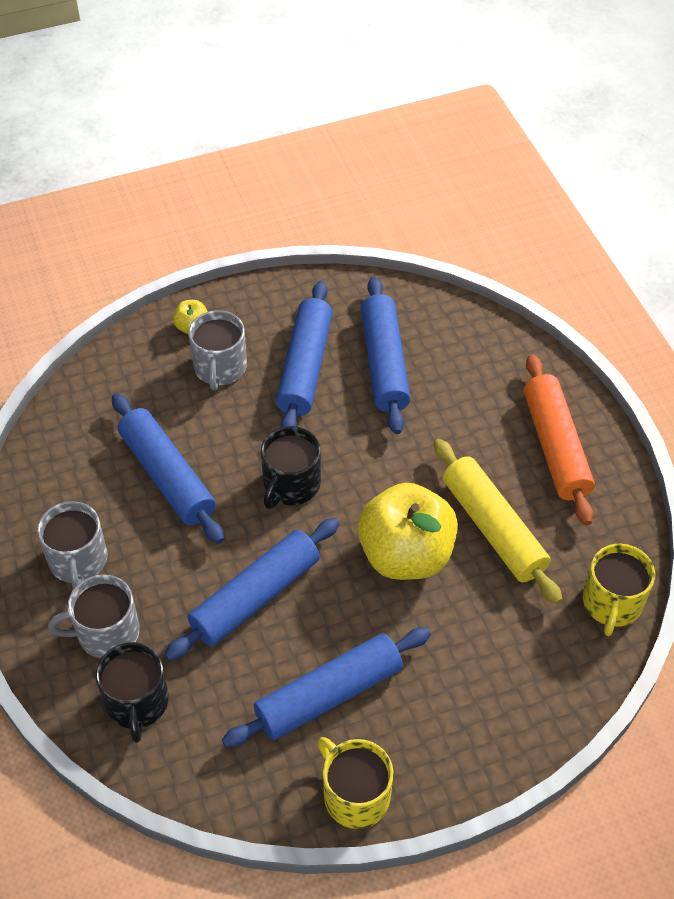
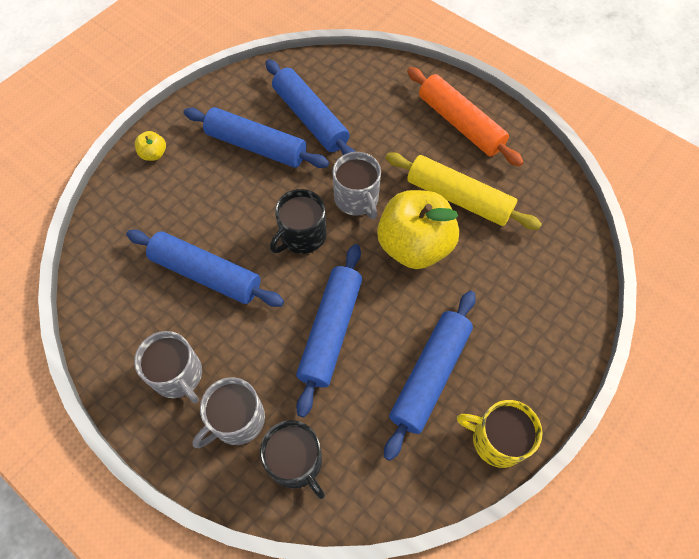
camera: 30 degrees left, 10 degrees up
(220, 367) = (194, 174): grey mug -> grey mug (357, 199)
(291, 485) = (302, 235): black mug -> black mug turned 45 degrees clockwise
(305, 367) = (256, 146): blue rolling pin -> blue rolling pin turned 45 degrees counterclockwise
(612, 603) = (565, 211): yellow mug -> none

